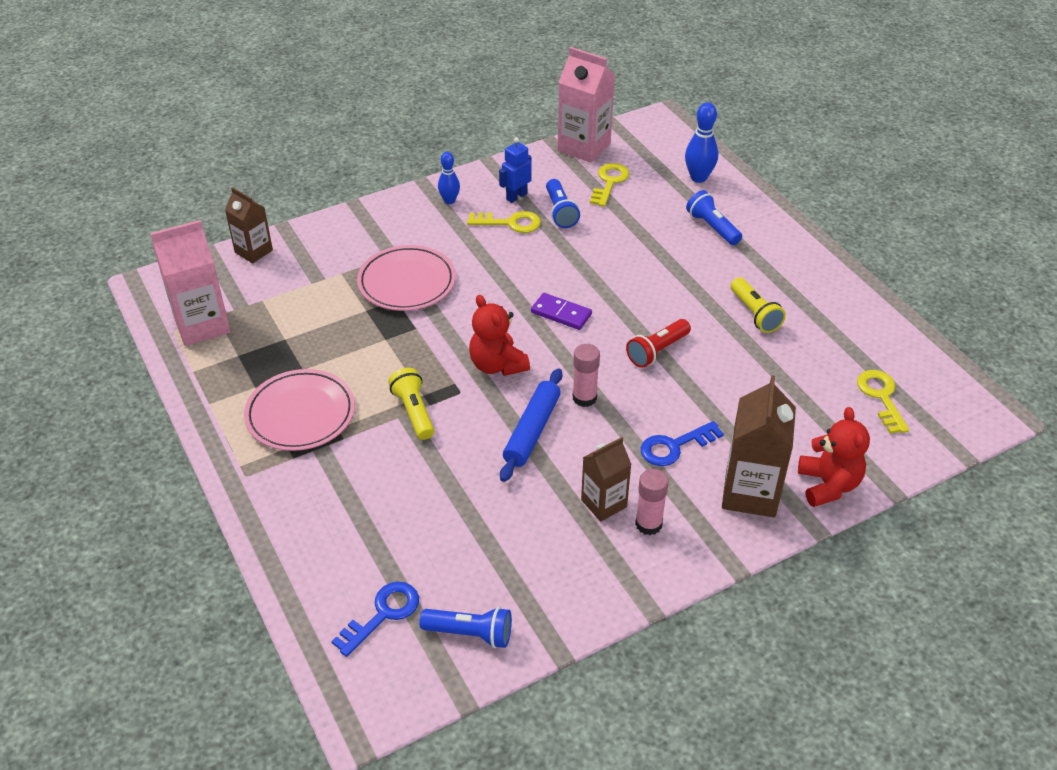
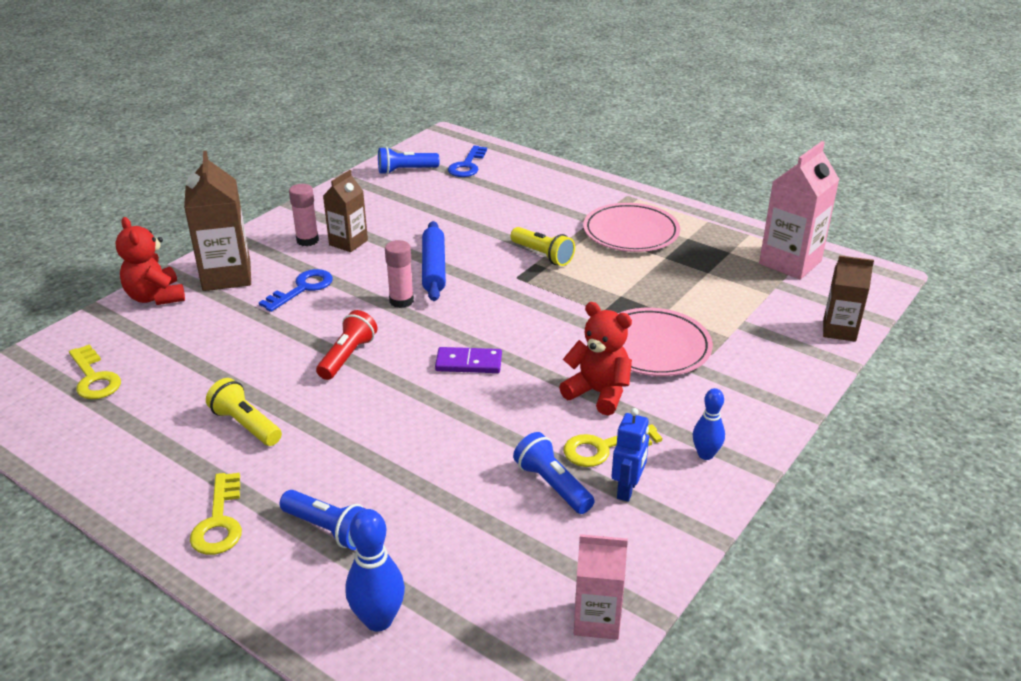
camera: 155 degrees right, 10 degrees down
(497, 365) = (499, 303): red teddy bear -> red teddy bear (598, 393)
(584, 147) = (597, 619): pink carton -> pink carton, size x0.62
(609, 182) = (514, 559): yellow key -> yellow key (219, 521)

